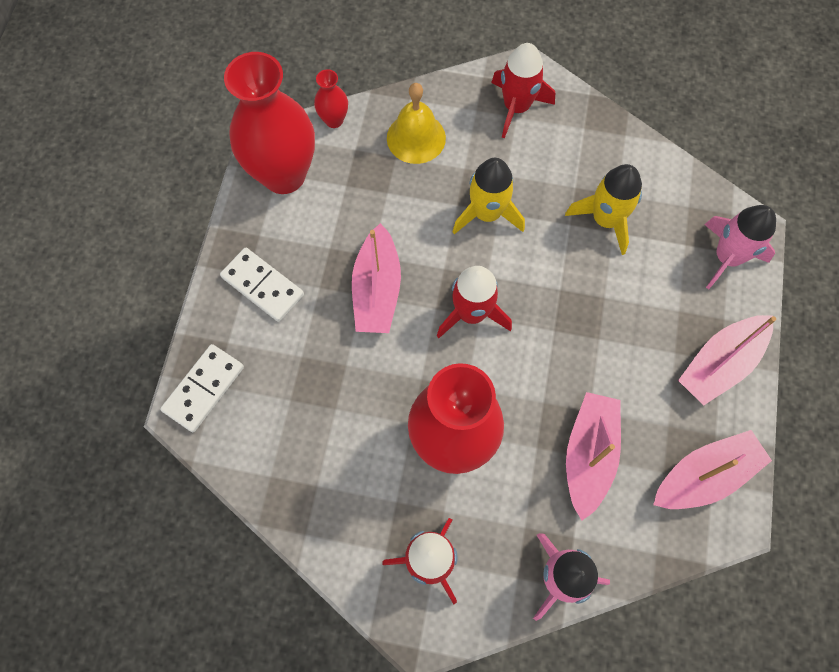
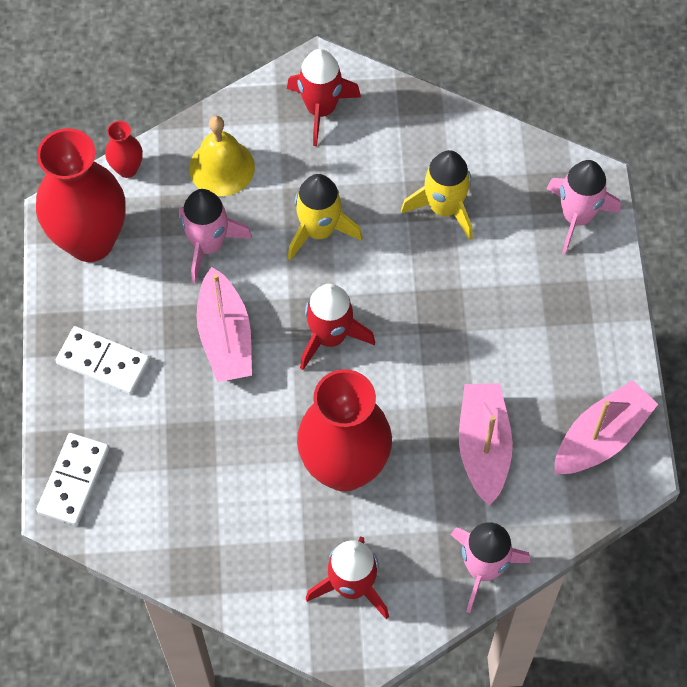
camera: 15 degrees left, 5 degrees down
(385, 203) = (208, 245): none -> pink rocket
(720, 364) = (593, 325): pink boat -> none

